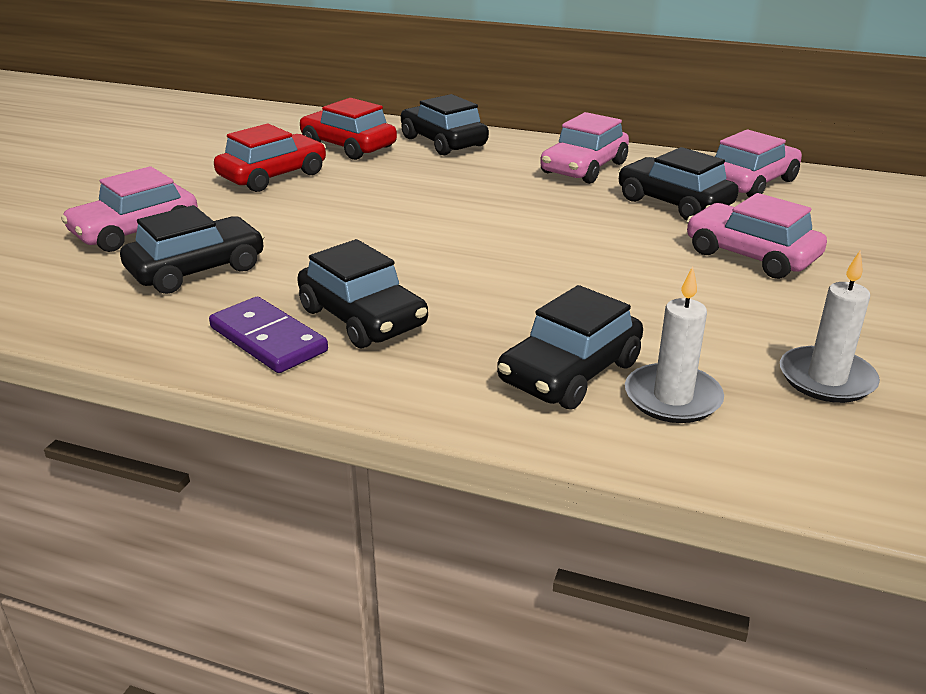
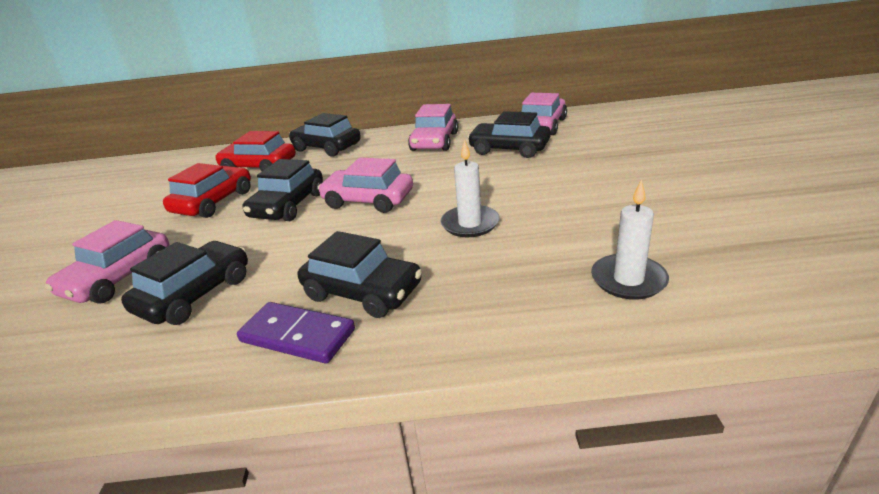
camera: 20 degrees left, 0 degrees up
(569, 372) = (546, 284): black car -> black car (288, 205)
(751, 255) = (584, 169): pink car -> pink car (368, 200)
(826, 379) = (703, 234): white candle -> white candle (470, 224)

